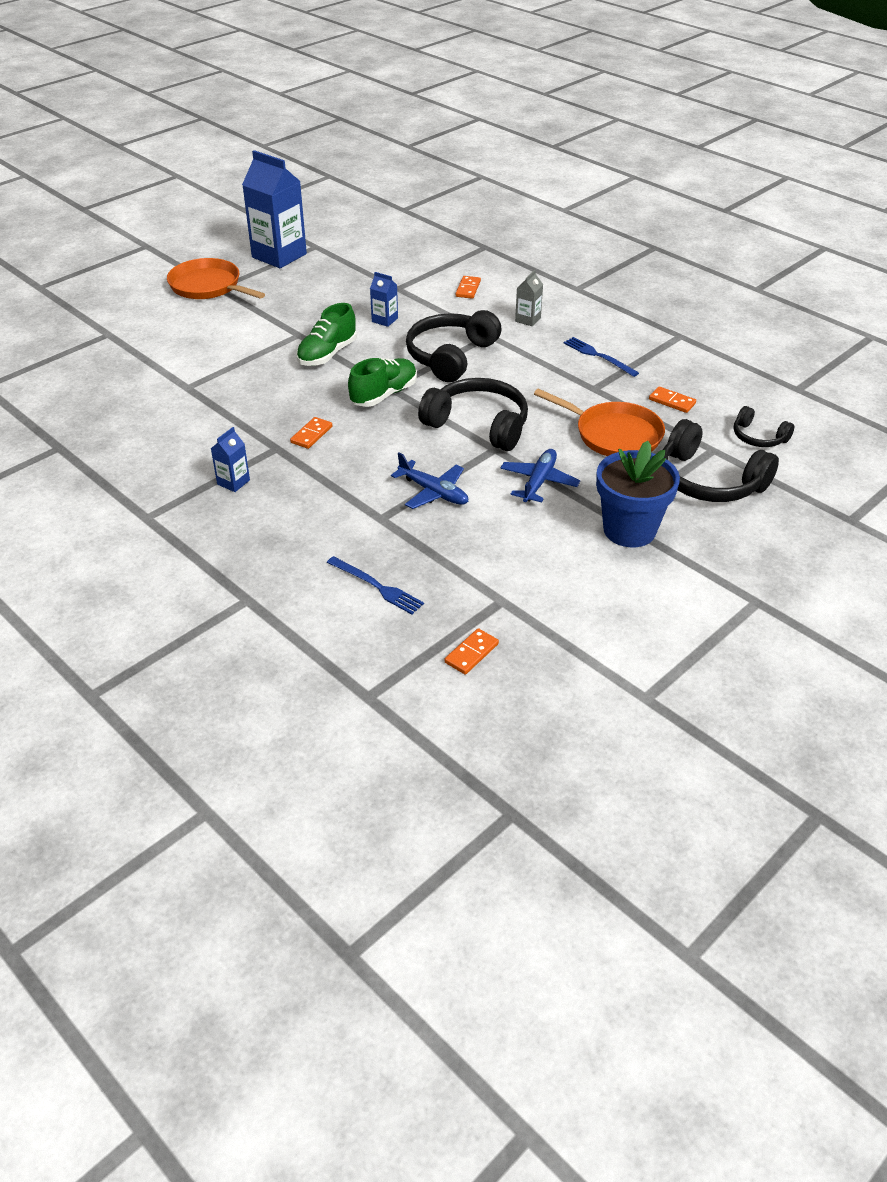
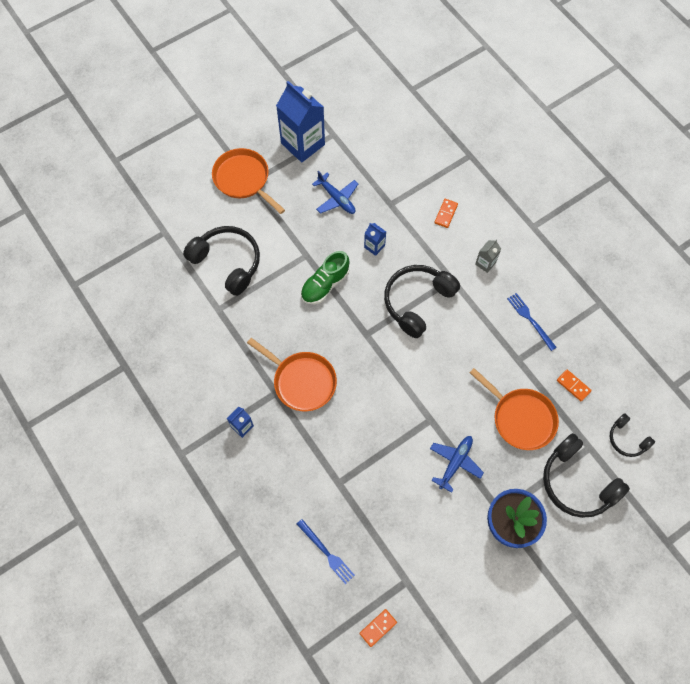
camera: 10 degrees right, 25 degrees up
(311, 435) = (302, 381): orange domino -> orange pan
(384, 395) = (360, 342): green shoe -> none
(433, 492) = (379, 461): blue plane -> blue plane (336, 198)
(478, 425) = (424, 390): black headphones -> black headphones (227, 262)

